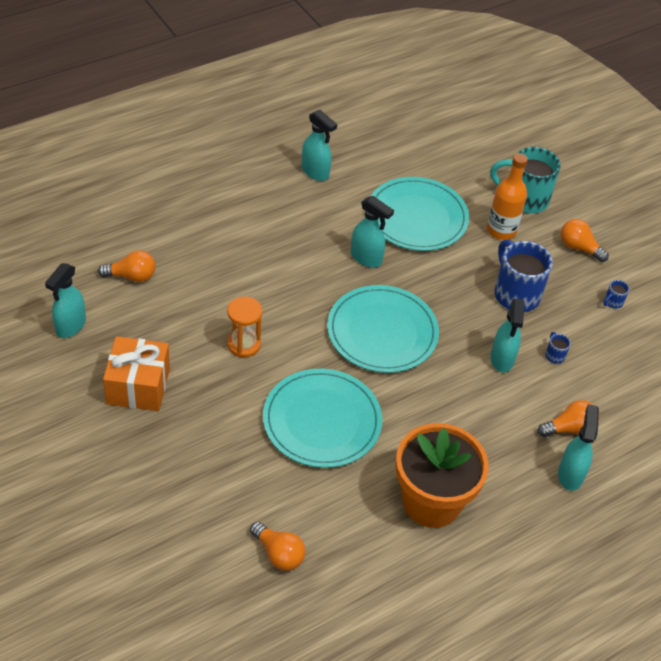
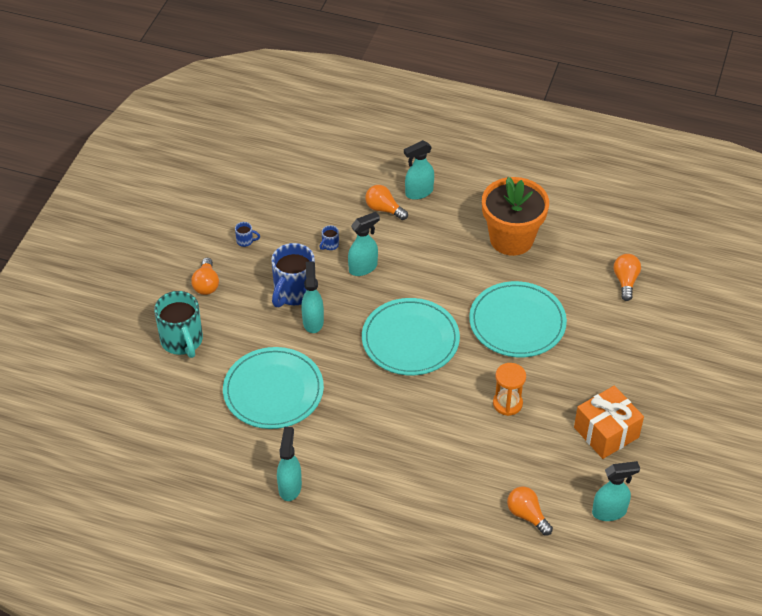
camera: 125 degrees left, 0 degrees up
(366, 258) = (350, 392): turquoise spray bottle -> turquoise spray bottle (313, 321)
(501, 230) = (234, 335): orange bottle -> none

